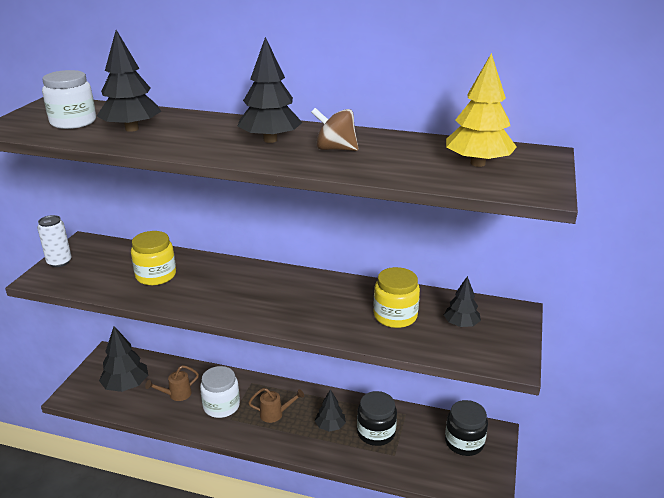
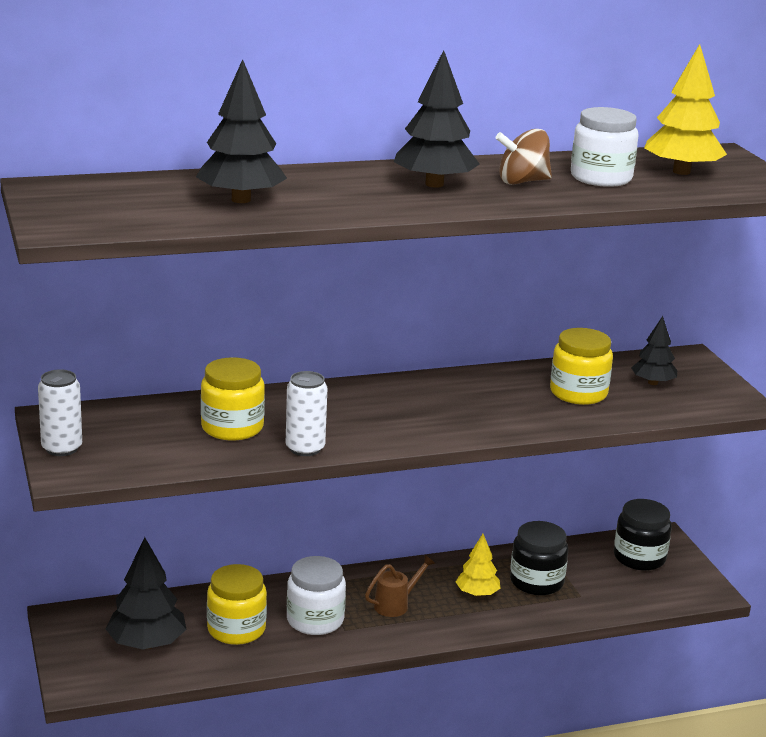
camera: 35 degrees left, 5 degrees down
(73, 122) = (141, 205): white jar -> white jar (601, 178)
(173, 302) = (305, 448): none -> white can
(176, 394) = (236, 629): brown watering can -> yellow jar
(330, 426) = (477, 593): black tree -> yellow tree

